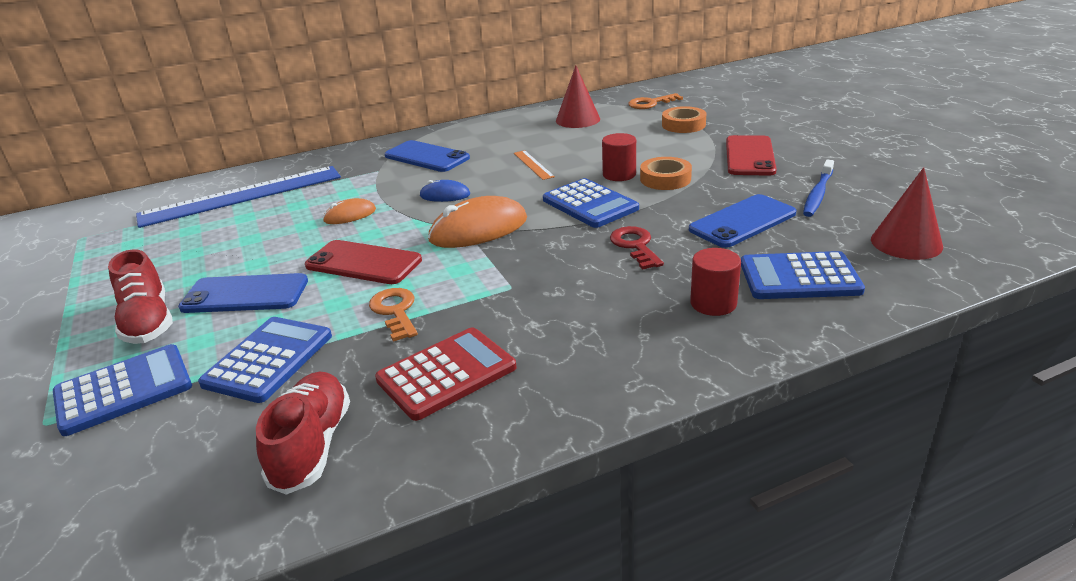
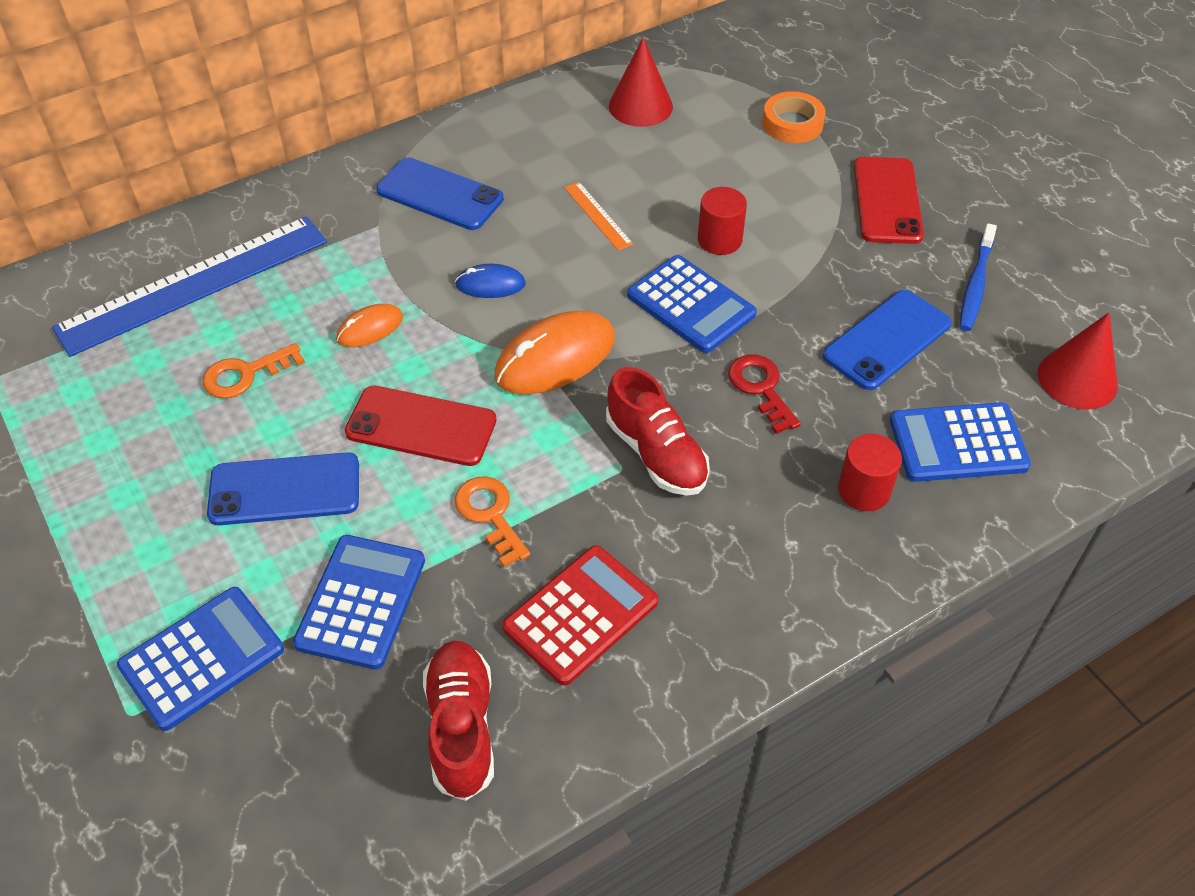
camera: 10 degrees left, 20 degrees up
(148, 322) = (176, 543): red shoe -> red shoe (656, 454)
(651, 103) = (740, 67): orange key -> orange key (246, 374)
(665, 179) = (782, 250): orange tape -> none

